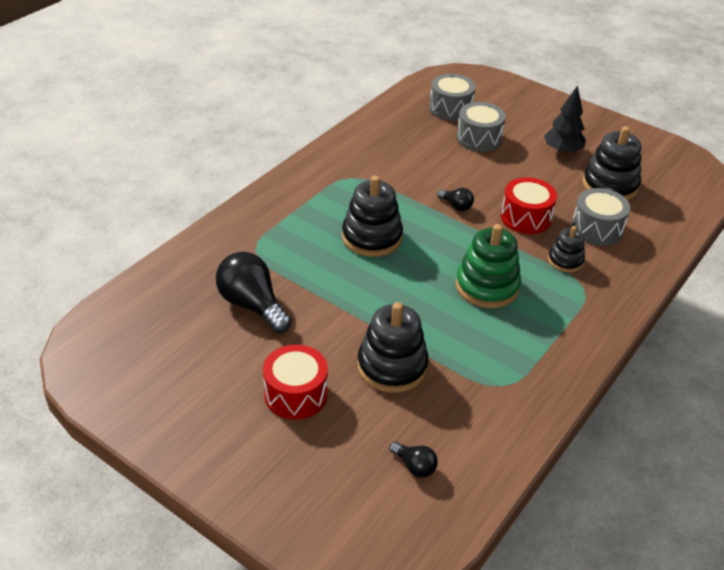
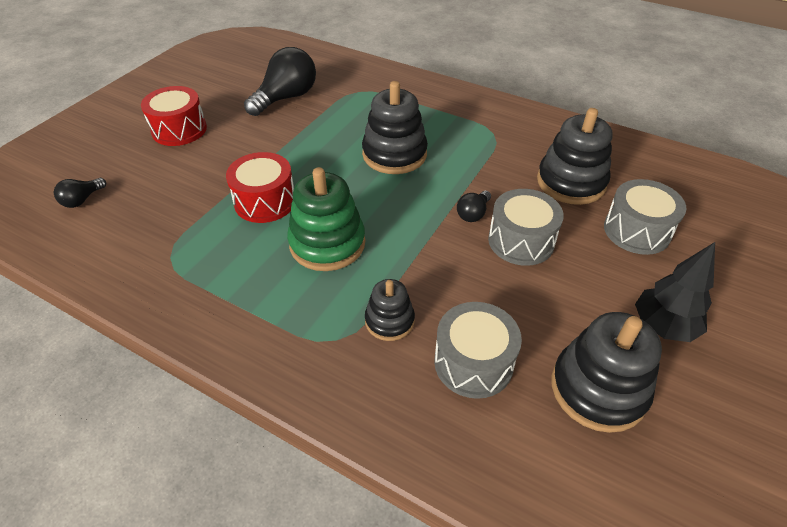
camera: 85 degrees right, 5 degrees up
(392, 366) = (206, 179): black stacking toy -> black stacking toy (571, 182)
(450, 108) = (692, 201): grey drum -> grey drum (521, 241)
(525, 218) = (472, 280): red drum -> red drum (265, 201)

